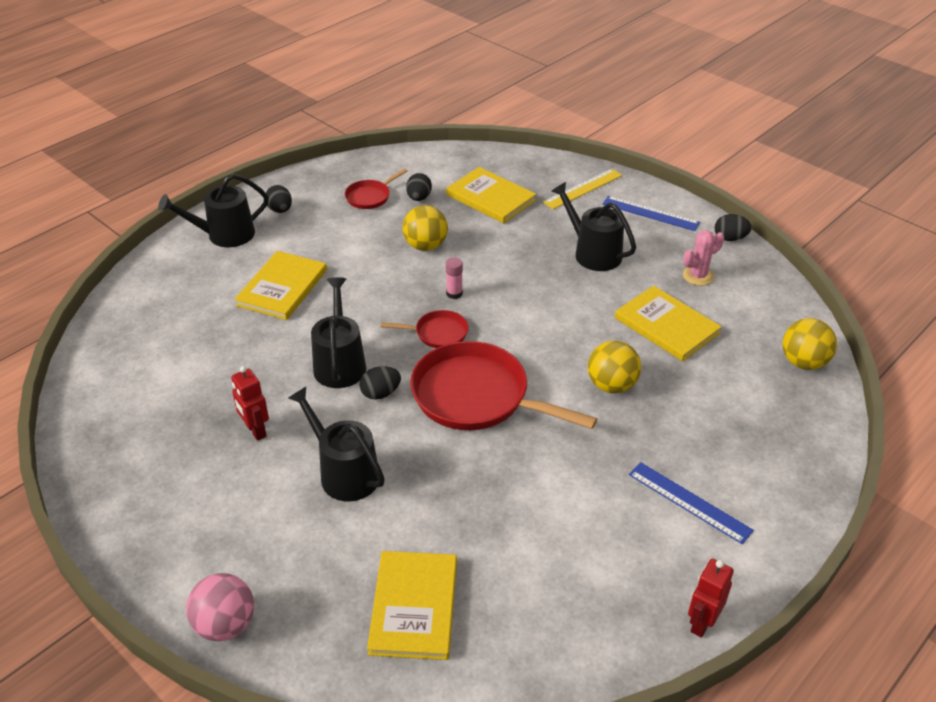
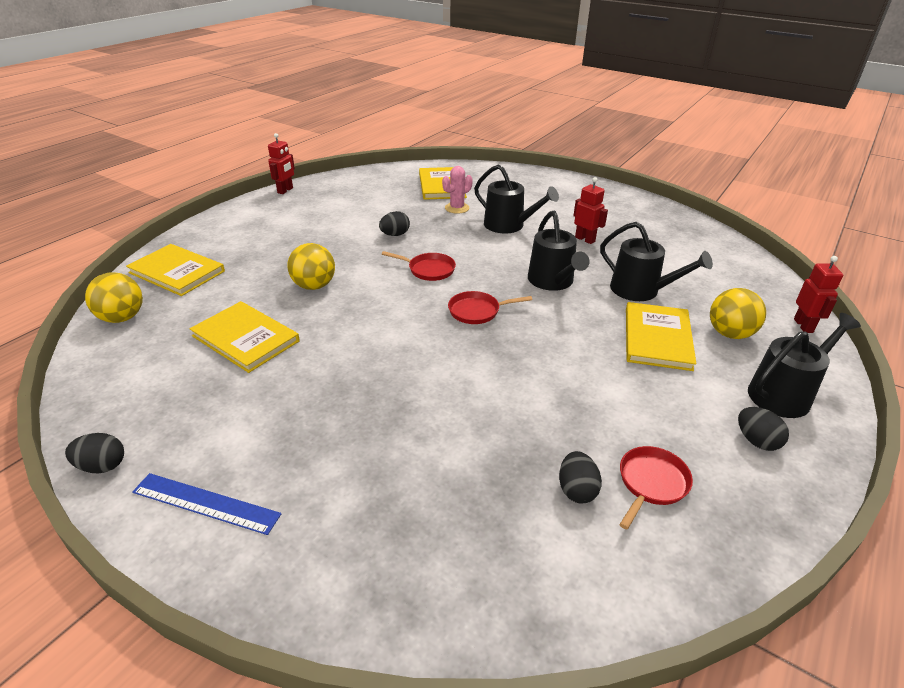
camera: 170 degrees right, 5 degrees down
(135, 286) = (803, 326): none -> red robot
(225, 625) = (535, 176): pink ball -> none
(380, 393) = (507, 266): black egg -> black egg (395, 235)
(425, 246) = (529, 405): yellow ball -> yellow ball (730, 333)
(454, 293) = (474, 350): pink glue stick -> none
(477, 396) = (429, 270): red pan -> red pan, size x0.48
(490, 197) = (464, 506): yellow book -> yellow book (177, 272)
(583, 188) = (309, 549): yellow ruler -> none
(593, 253) = (310, 418): black watering can -> black watering can (640, 290)
(689, 502) = (274, 229): blue ruler -> none
(698, 276) = (182, 399): pink cactus -> pink cactus (457, 208)

